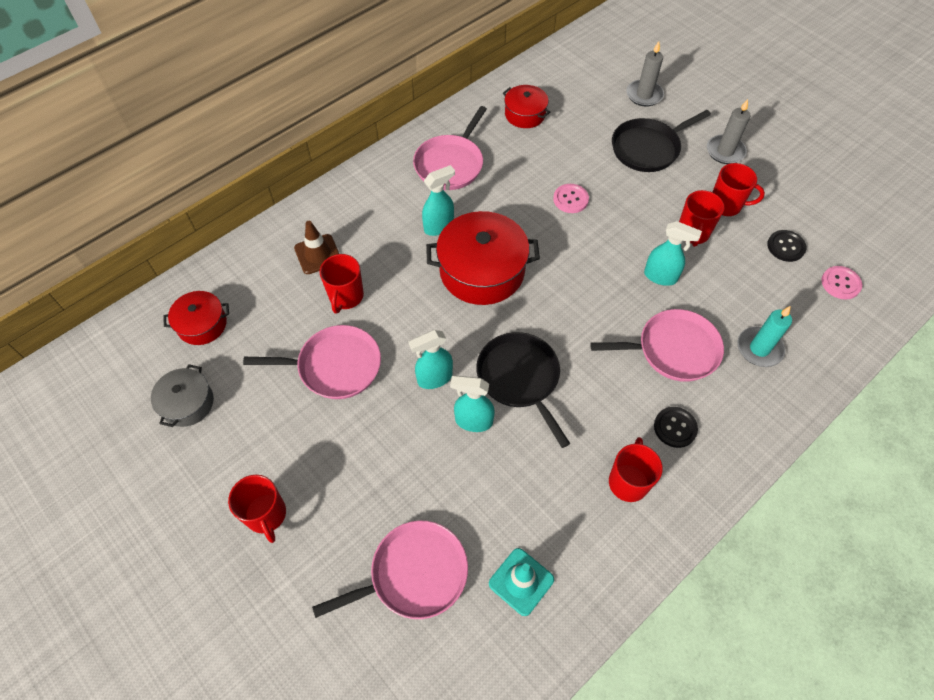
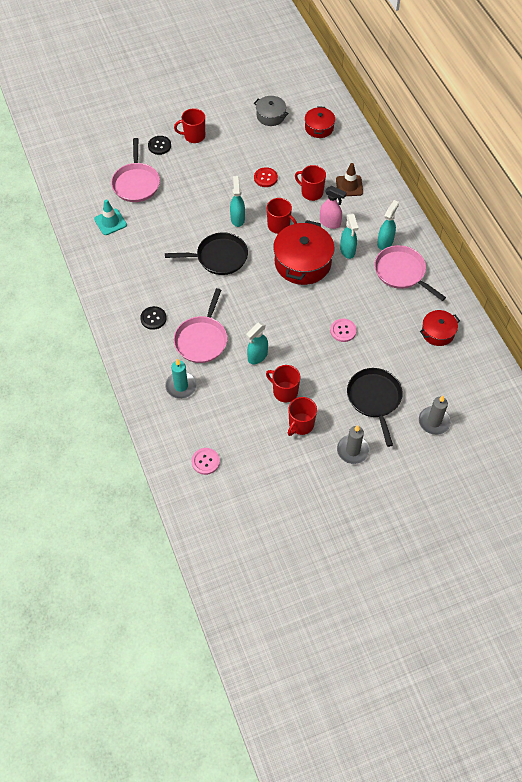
camera: 110 degrees right, 0 degrees up
(335, 366) = (265, 178): pink pan -> red button
(397, 258) = (330, 223): none -> pink spray bottle
(473, 421) = (203, 228): turquoise spray bottle -> turquoise spray bottle (385, 242)
(628, 481) = (135, 284): red mug -> red mug (279, 226)
(786, 246) = (249, 444): black button -> black button (159, 146)

